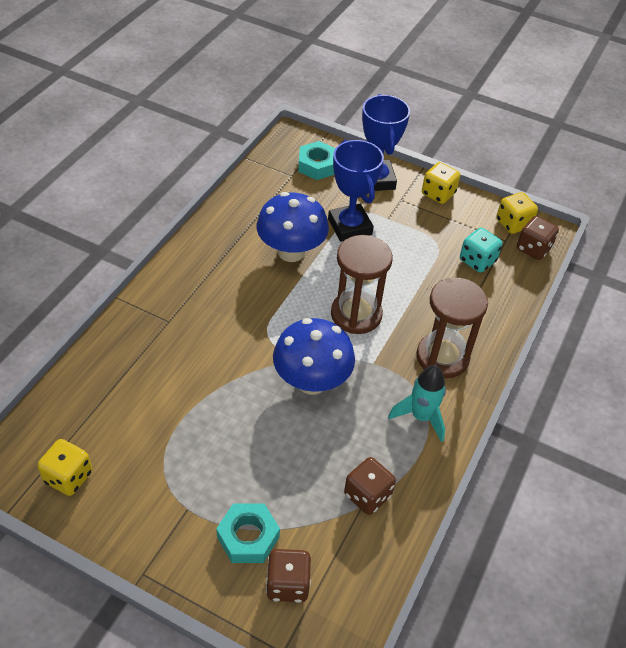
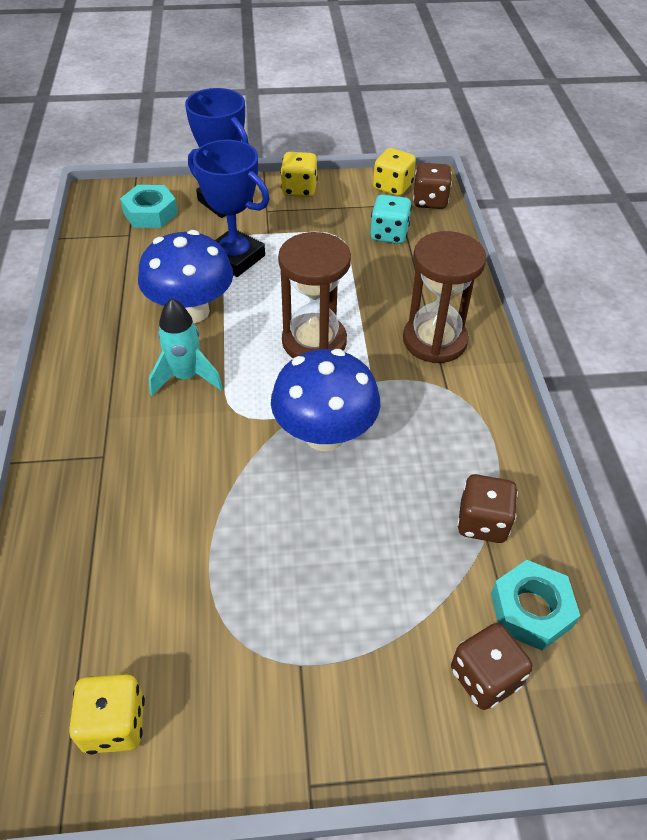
camera: 30 degrees left, 0 degrees up
(248, 537) = (397, 652): turquoise nut -> turquoise nut (531, 610)
(421, 417) = (465, 410): turquoise rocket -> turquoise rocket (186, 377)

